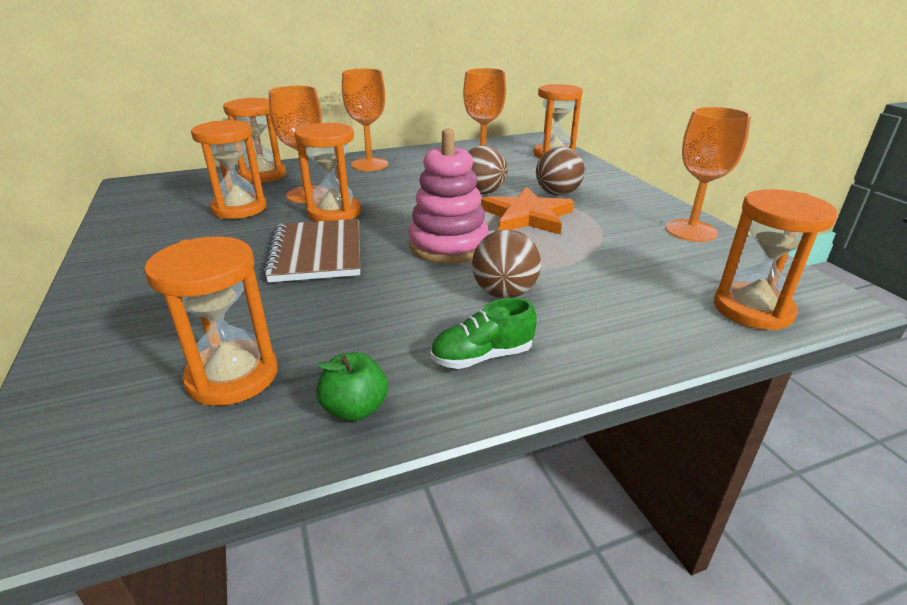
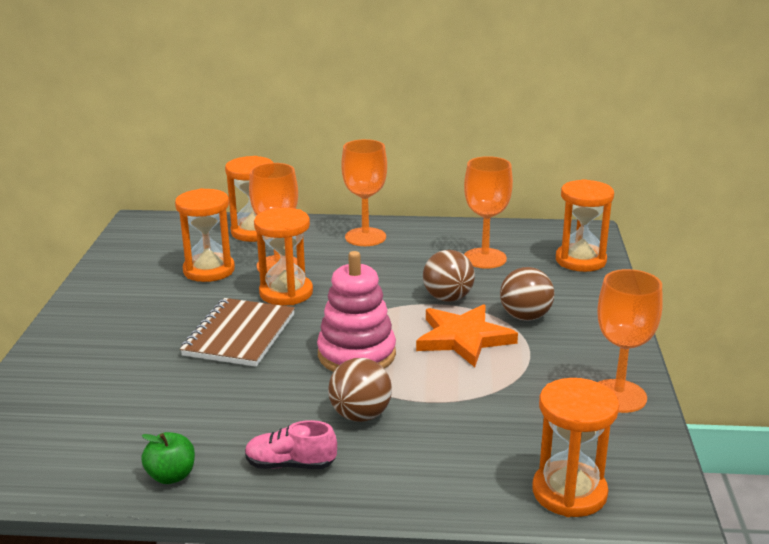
camera: 25 degrees right, 5 degrees down
(232, 376) = (110, 428): orange hourglass -> none
(482, 356) = (290, 464): green shoe -> pink shoe

